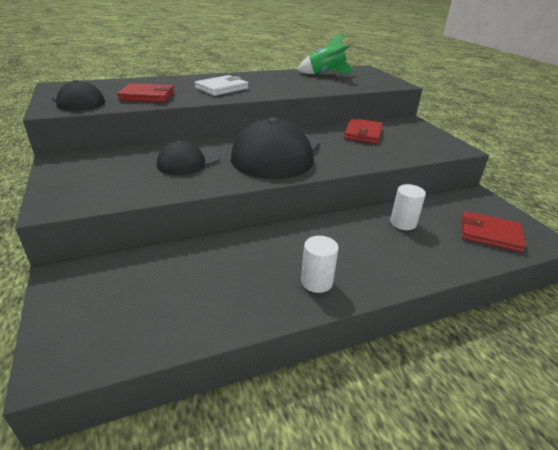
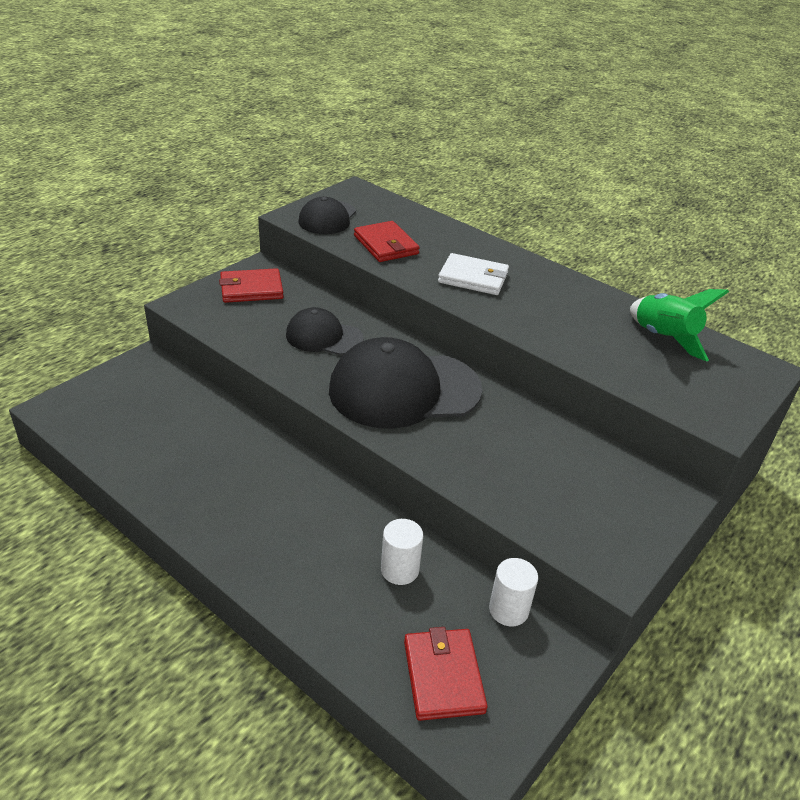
camera: 60 degrees right, 5 degrees up
(316, 282) = (224, 518): white cylinder -> white cylinder (508, 610)
(363, 133) = (555, 449): red wallet -> red wallet (251, 289)

